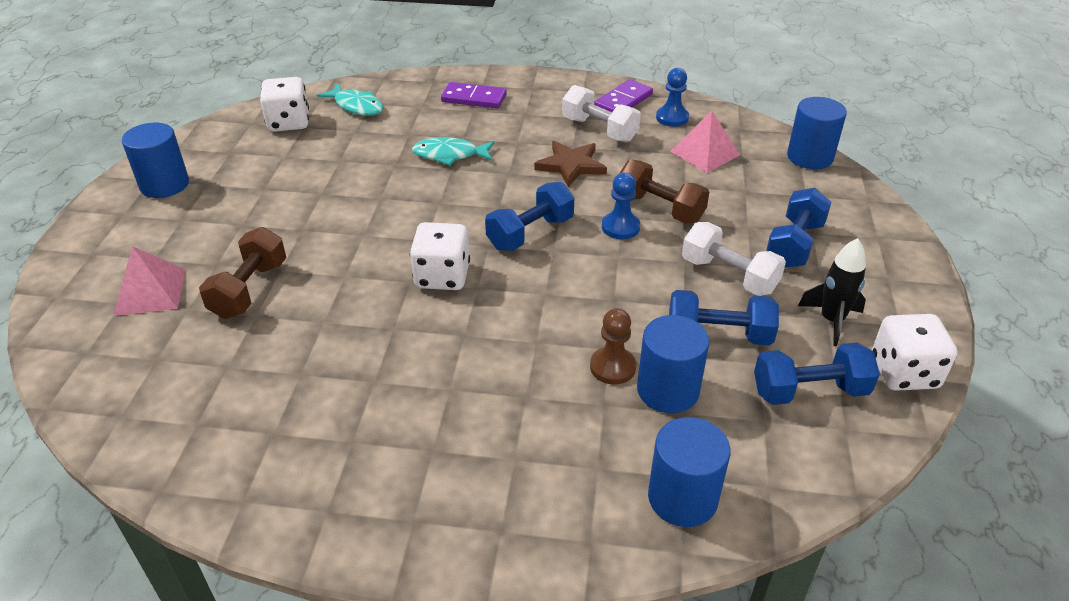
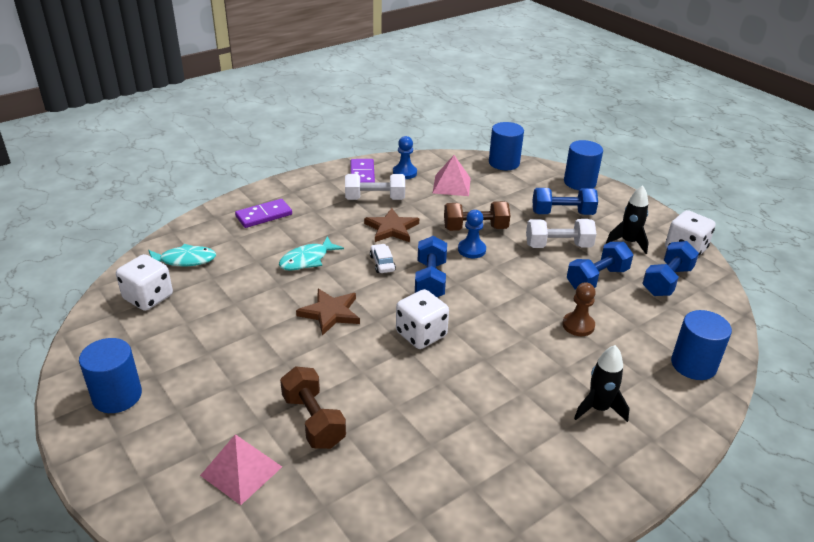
camera: 45 degrees left, 5 degrees down
(397, 211) = (330, 313): none -> brown star
(495, 458) = (598, 408): none -> black rocket
(510, 193) = (382, 263): none -> white car
(668, 390) = (616, 320): blue cylinder -> blue cylinder (579, 182)
(794, 245) = (562, 213): blue dumbbell -> blue dumbbell turned 75 degrees counterclockwise

